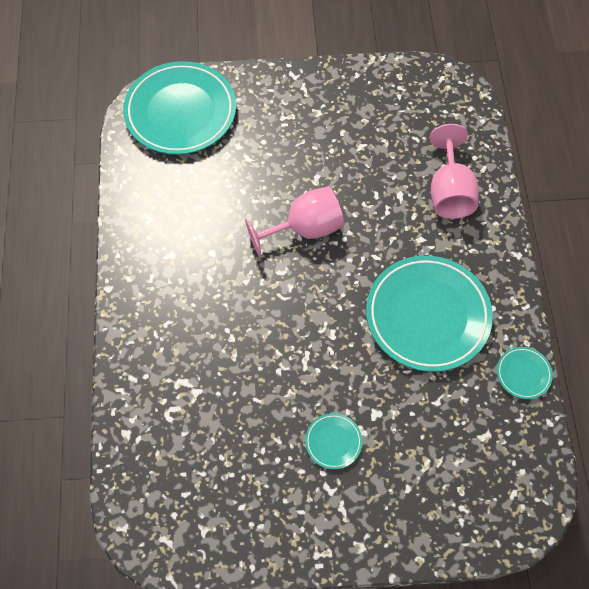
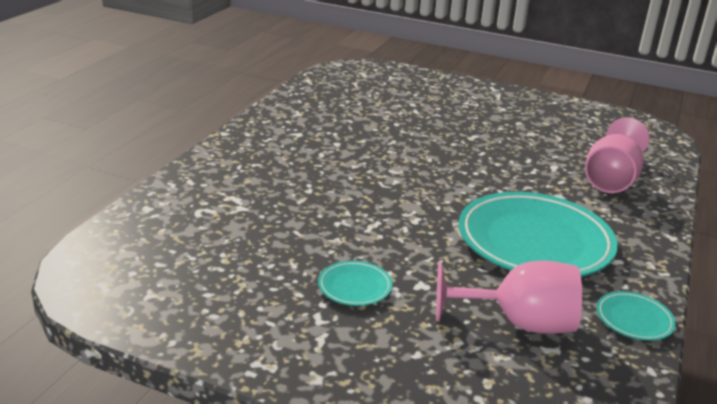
camera: 25 degrees right, 35 degrees down
(180, 112) = (376, 78): turquoise plate -> none
(305, 229) = (439, 157): pink goblet -> pink goblet (519, 323)

